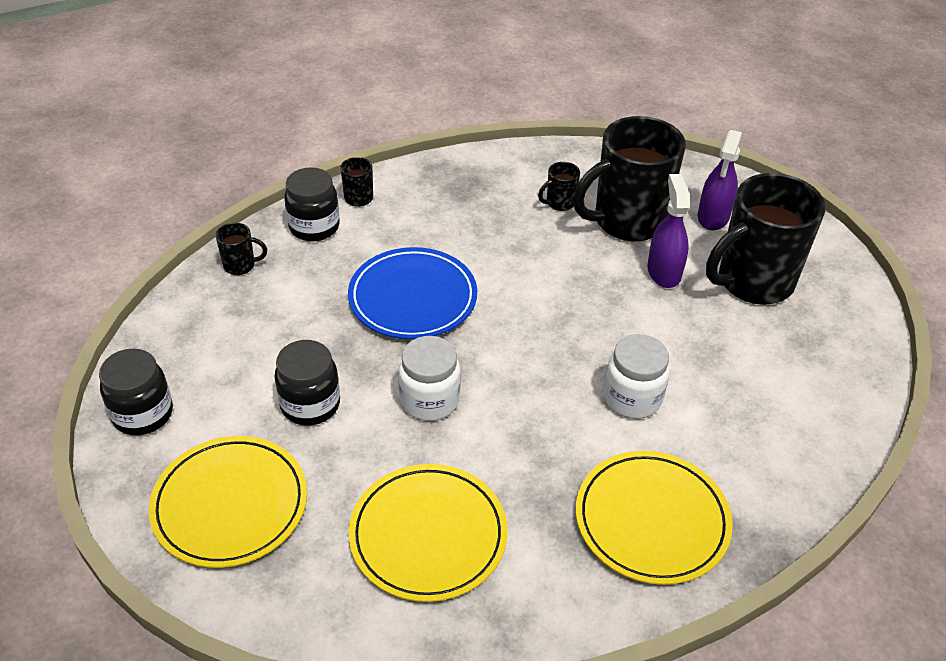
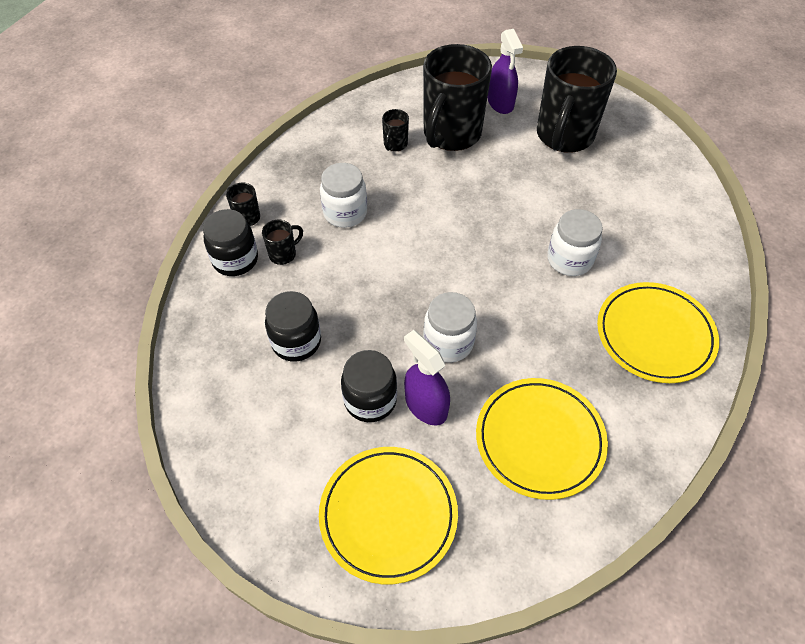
camera: 35 degrees left, 10 degrees up
(143, 414) = (250, 493): black jar -> black jar (296, 342)
(240, 265) = (207, 324): black mug -> black mug (283, 254)
(413, 298) = (363, 273): blue plate -> none
(449, 238) = (345, 213): none -> white jar
(664, 272) = (507, 159): purple spray bottle -> purple spray bottle (426, 405)

